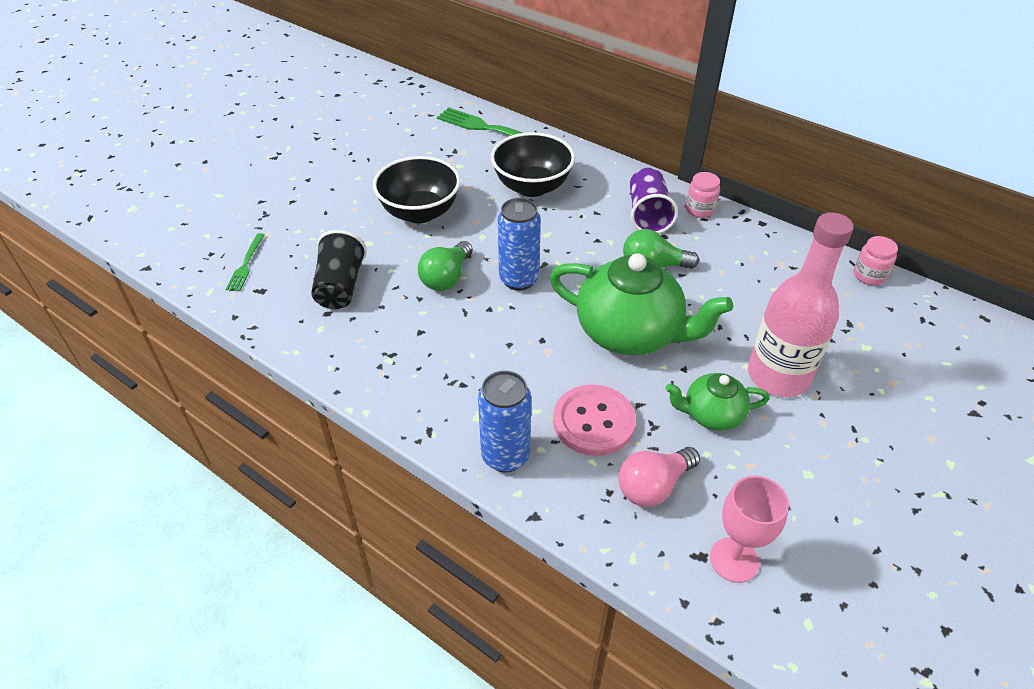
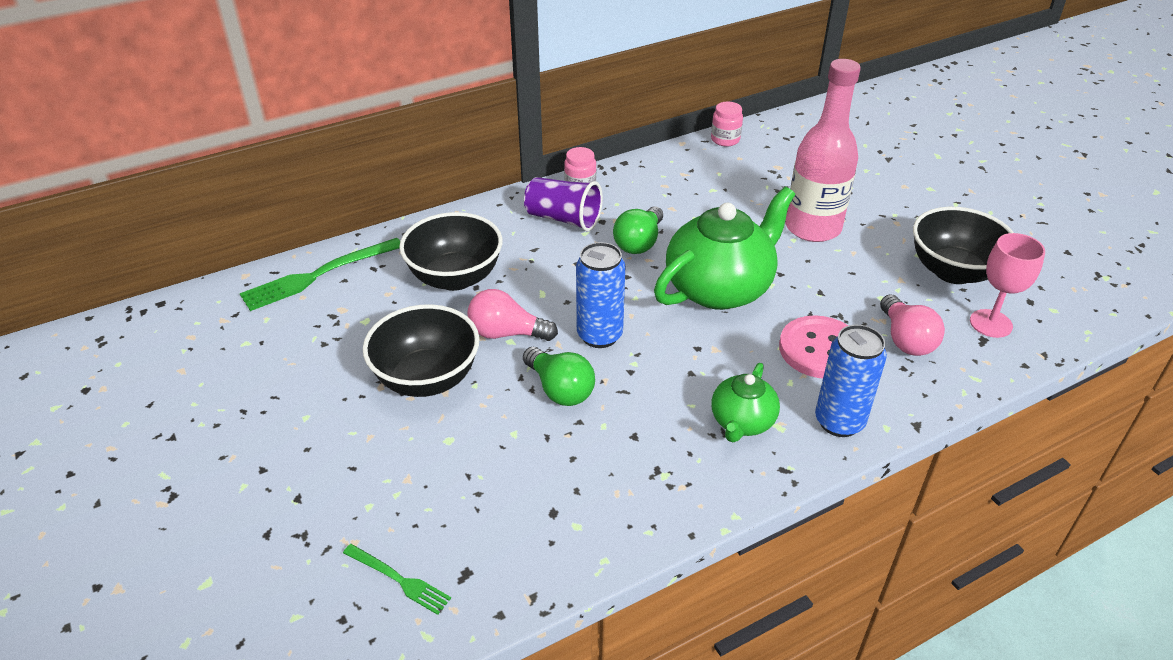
camera: 65 degrees left, 5 degrees down
(340, 286) = (513, 487): black cup -> none
(489, 232) = (506, 333): none -> pink light bulb
(712, 414) = (840, 278): green teapot -> green teapot (742, 422)
(802, 510) = (953, 271): none -> black bowl

